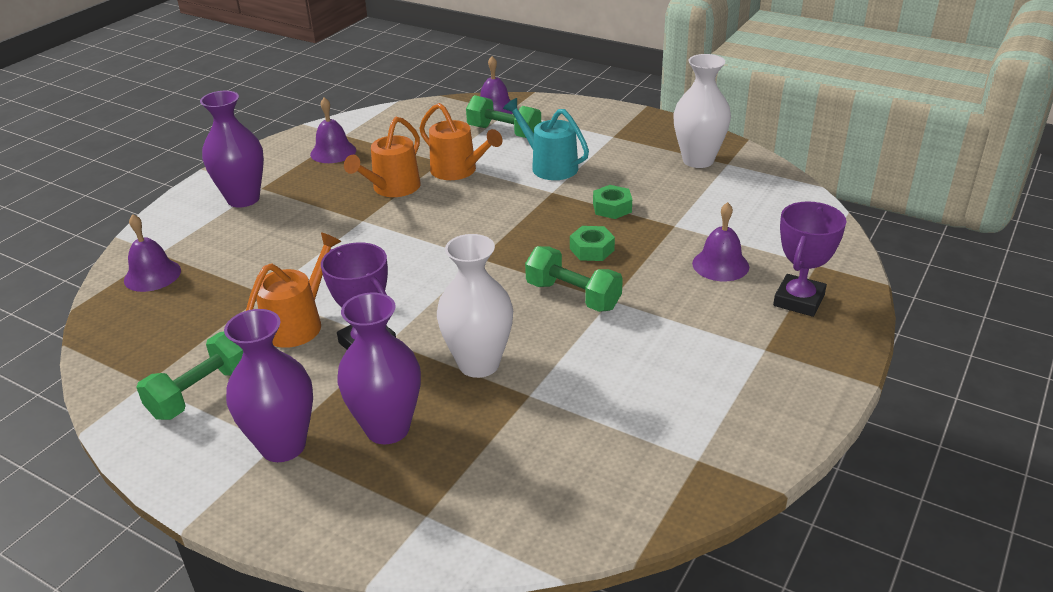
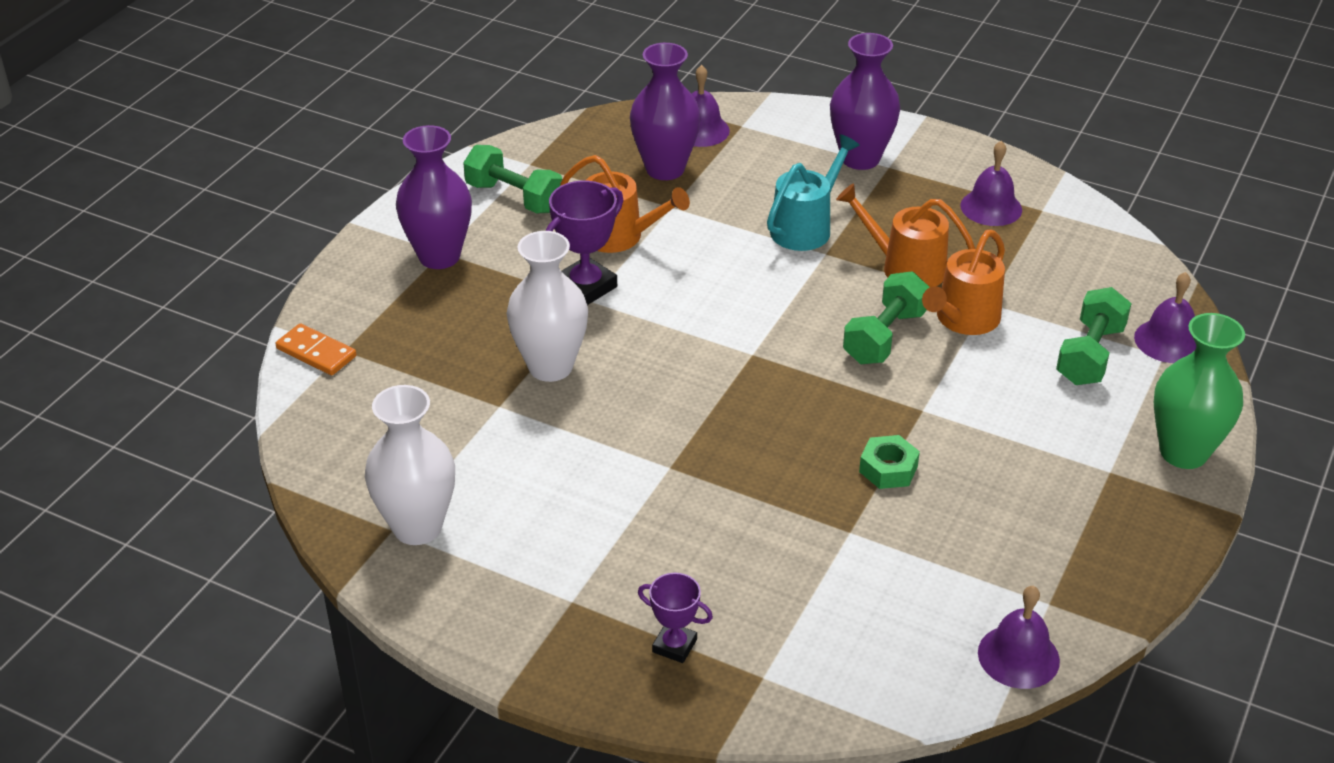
camera: 85 degrees right, 5 degrees up
(387, 428) = (456, 315): purple vase -> purple vase (665, 169)
(426, 539) = (316, 352): none -> orange domino
(549, 166) = (996, 405): turquoise watering can -> turquoise watering can (806, 227)
(573, 296) = (676, 434): green dumbbell -> green dumbbell (885, 337)
(592, 249) = (779, 450): green nut -> none
(596, 114) = (1183, 452): none -> green vase
(698, 160) = (1051, 567): white vase -> white vase (417, 527)
(720, 265) = (754, 573): purple bell -> purple bell (1018, 656)
(798, 300) = (674, 646): purple trophy -> purple trophy, size x0.61

